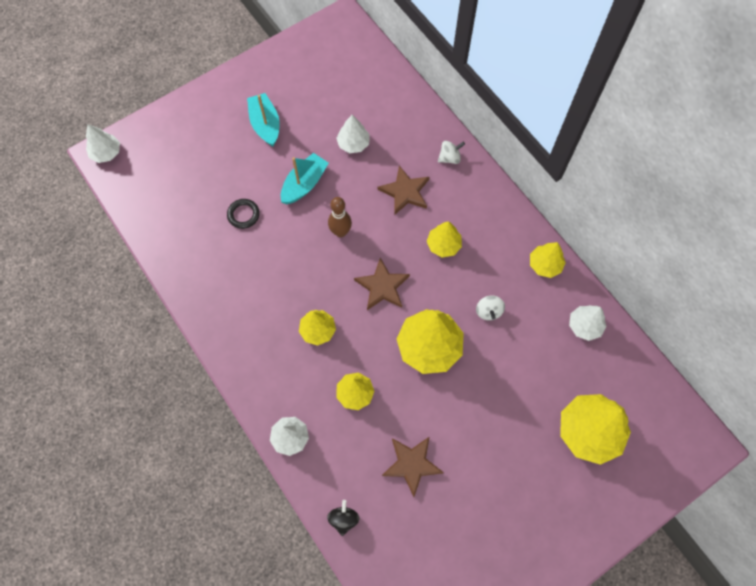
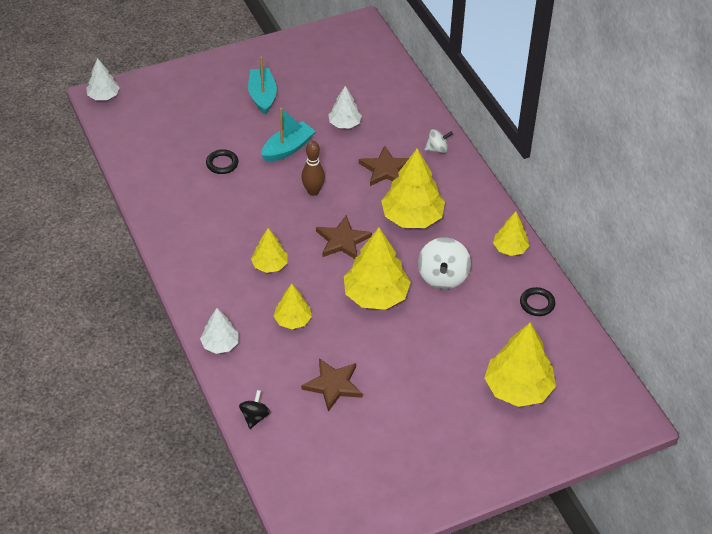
camera: 10 degrees right, 20 degrees down
(443, 245) = (412, 217): yellow tree -> yellow tree, size x1.78
(488, 311) = (443, 277): white spinning top -> white spinning top, size x1.79
(584, 326) = (537, 303): white tree -> black ring

